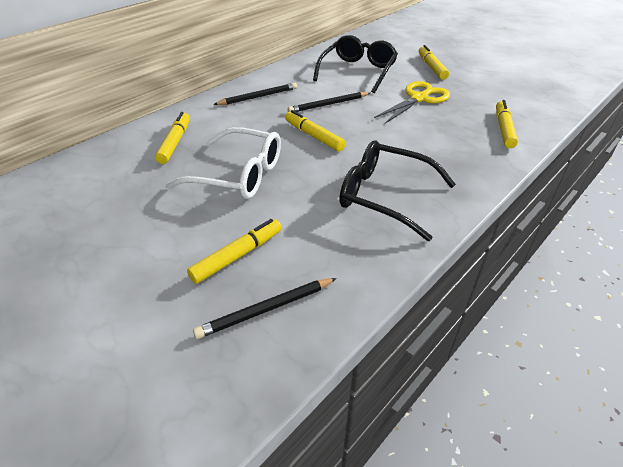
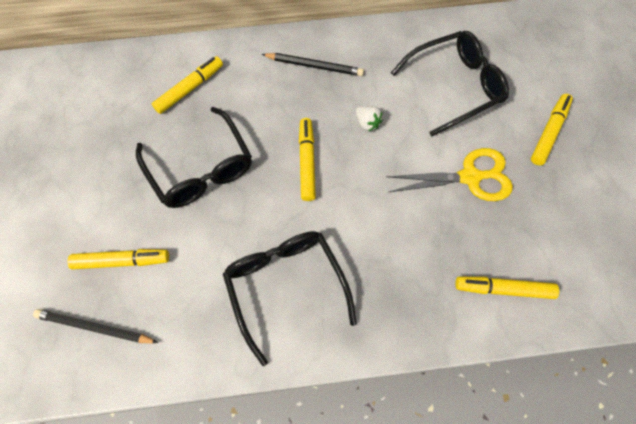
camera: 40 degrees right, 25 degrees up
(238, 174) = (200, 168): white glasses -> black glasses
(328, 104) = (367, 123): black pencil -> white strawberry
(504, 129) = (503, 289): yellow marker -> yellow marker turned 135 degrees counterclockwise

